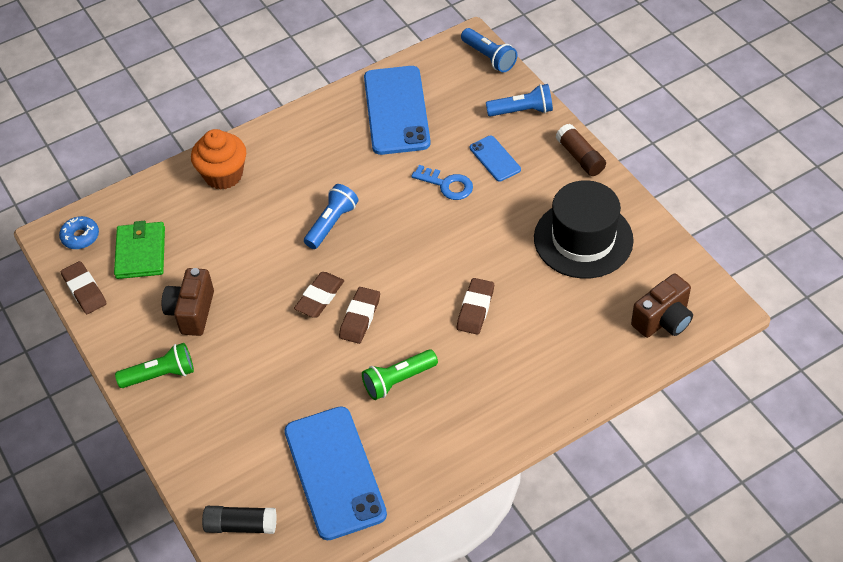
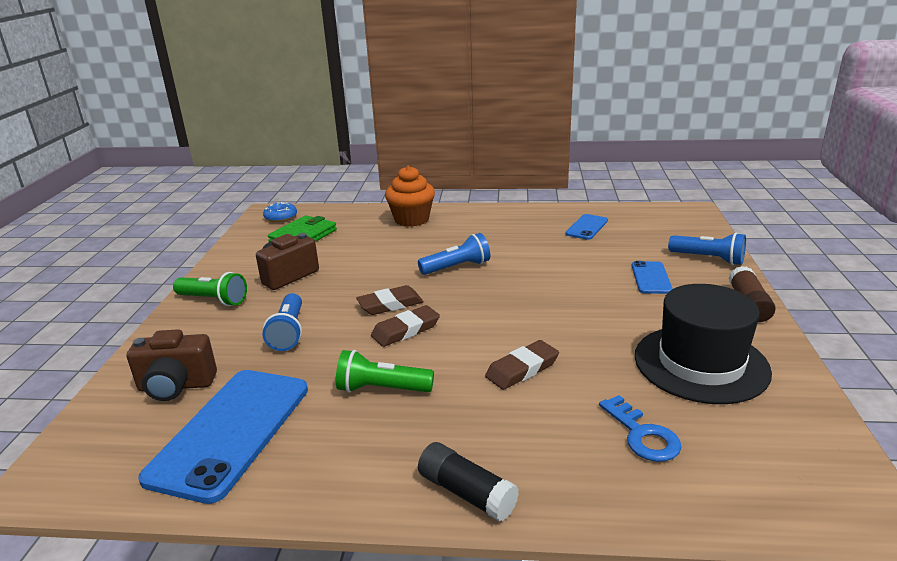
camera: 35 degrees right, 25 degrees down
(84, 290) = (242, 240): brown eraser -> none
(241, 525) = (103, 428): black glue stick -> black glue stick (466, 493)
(396, 110) = (586, 227): blue phone -> blue phone, size x0.48
(447, 185) = (586, 278): blue key -> blue key (642, 435)
(489, 57) = (703, 223): blue flashlight -> blue flashlight (288, 332)
(663, 320) = (757, 481): brown camera -> brown camera (176, 386)

